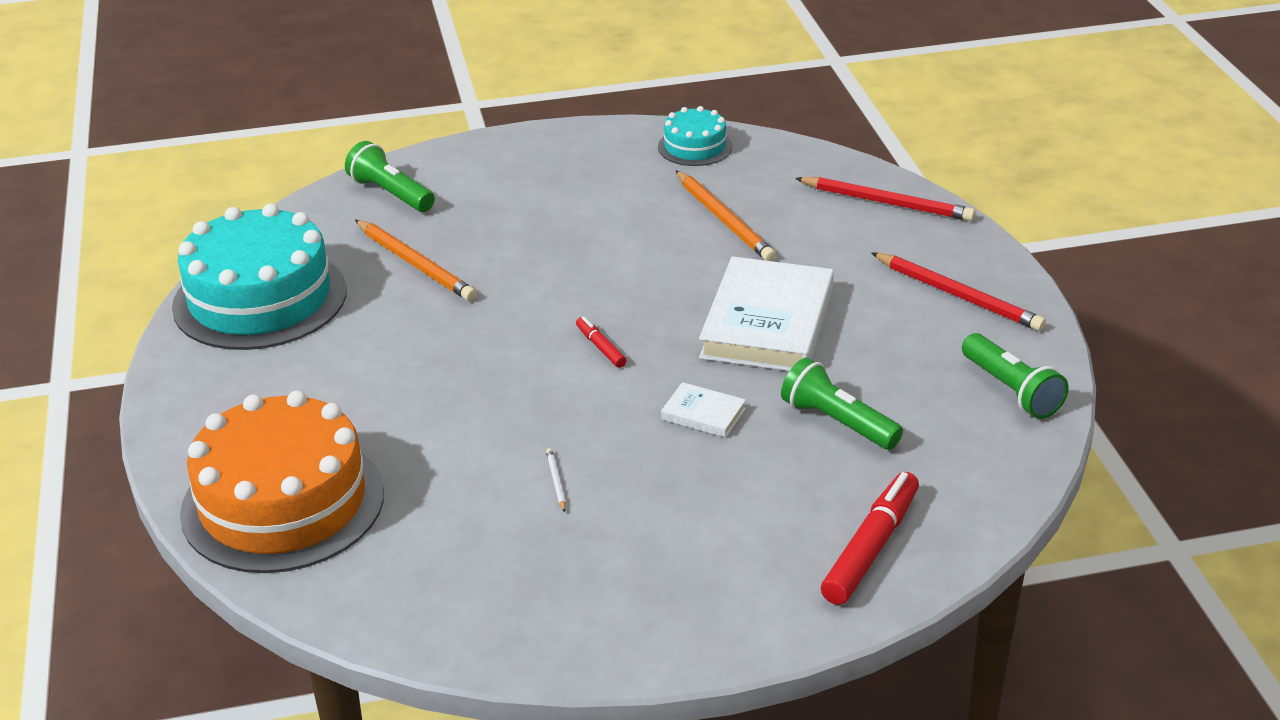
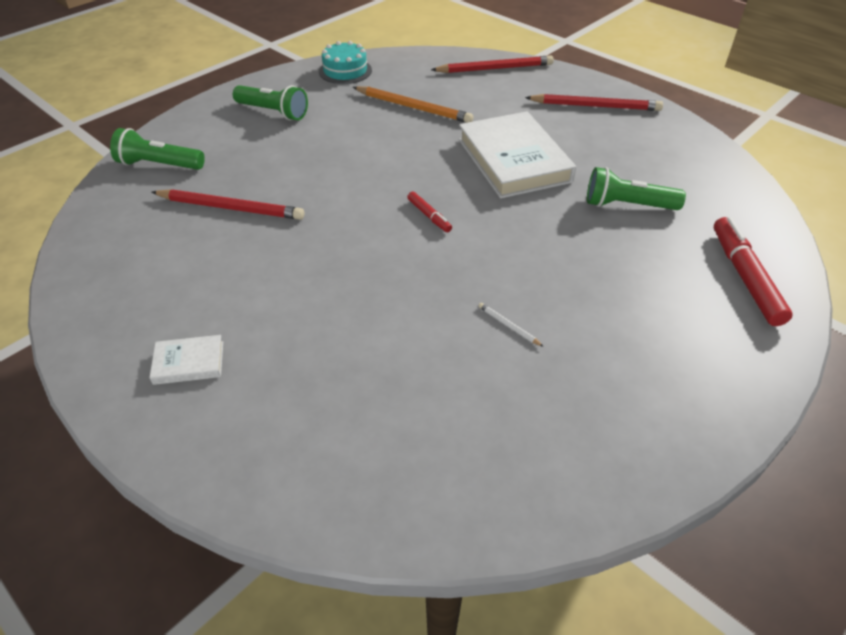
camera: 35 degrees left, 10 degrees up
(260, 299) = (123, 282): turquoise cake -> none
(283, 503) = (317, 451): orange cake -> none
(415, 264) = (230, 208): orange pencil -> red pencil
(600, 347) = (429, 216): red marker -> red marker turned 150 degrees counterclockwise
(703, 414) = (546, 234): white book -> white book (189, 362)
(1011, 390) = (689, 148): green flashlight -> green flashlight (273, 112)

